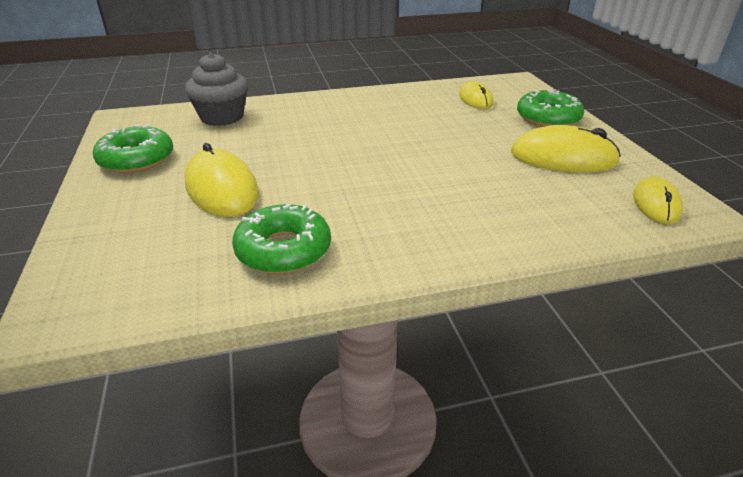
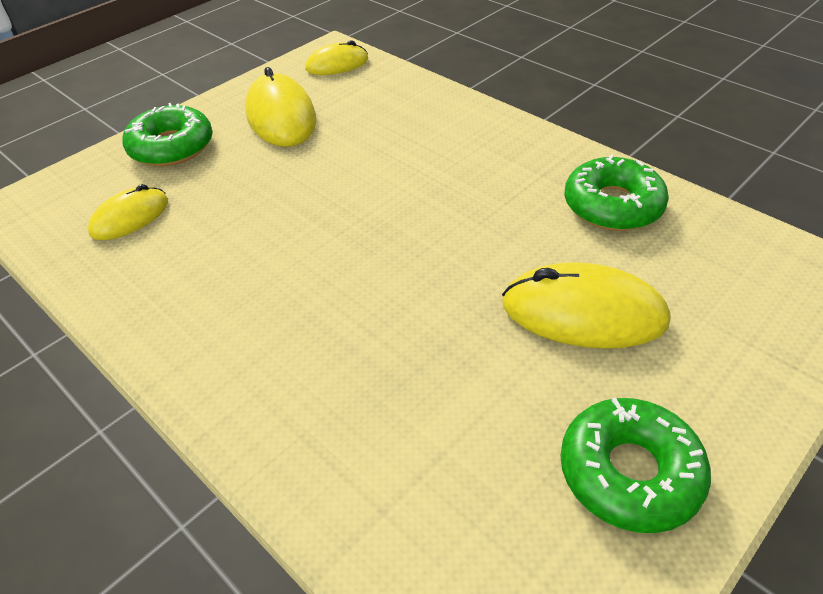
camera: 120 degrees left, 10 degrees up
(222, 117) = (398, 484): grey cupcake -> none
(222, 189) = (583, 312): yellow mouse -> yellow mouse turned 75 degrees clockwise

